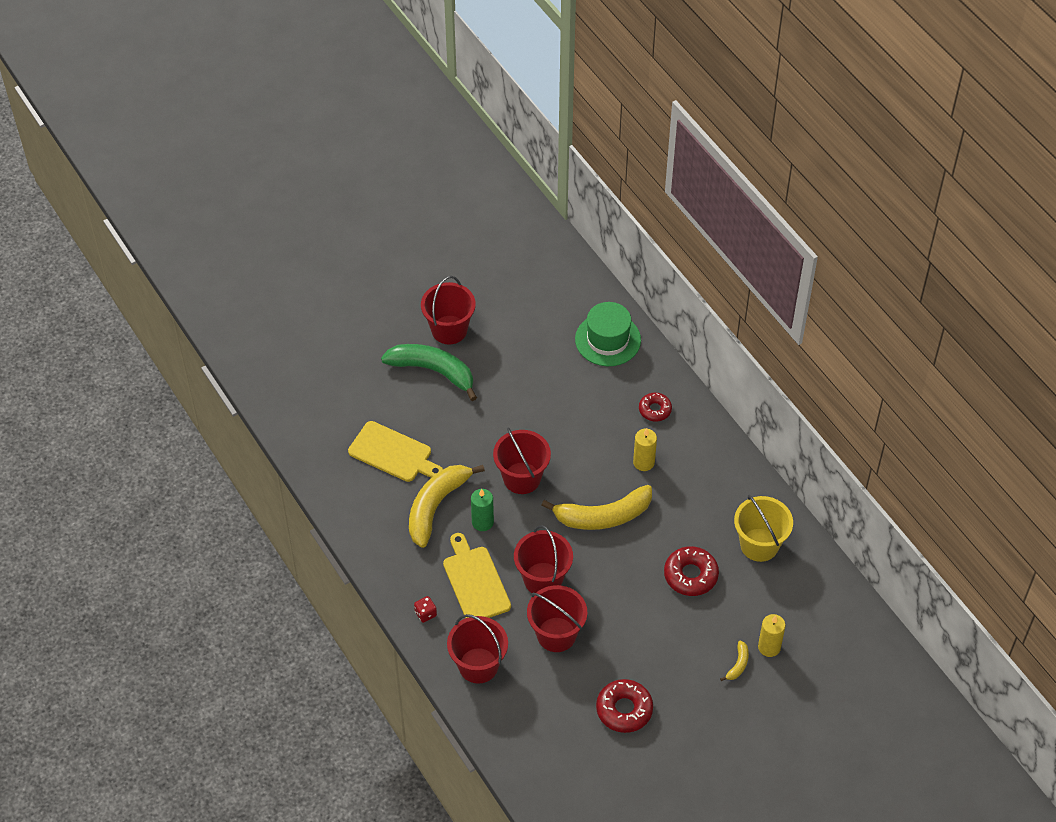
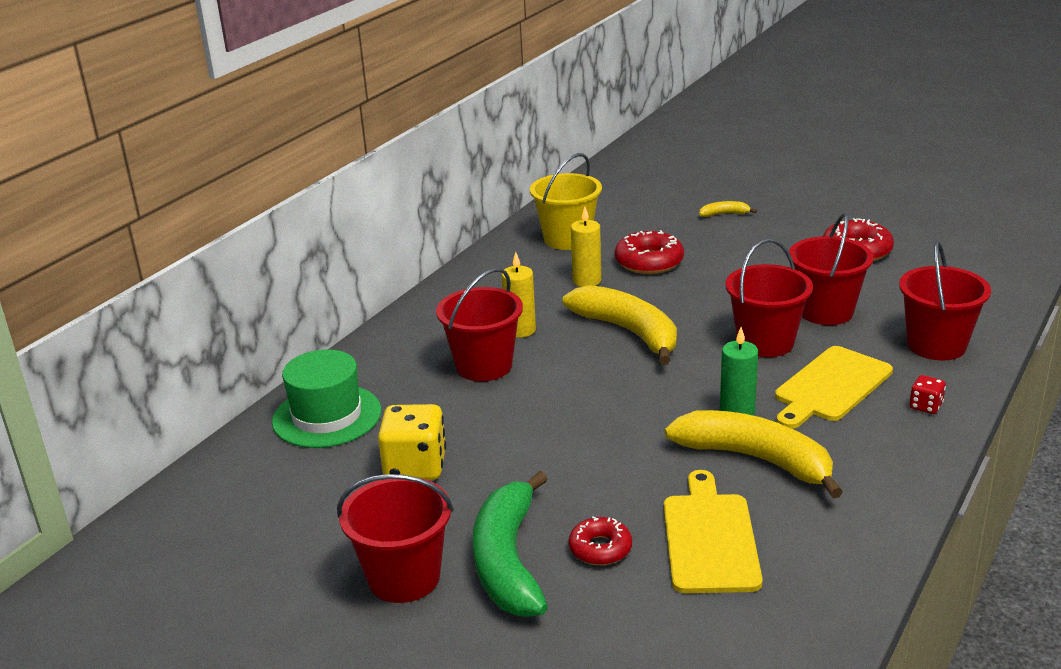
camera: 115 degrees left, 25 degrees down
(436, 506) = (756, 460): yellow banana -> yellow banana turned 150 degrees counterclockwise
(522, 478) = (633, 406): red bucket -> red bucket (484, 366)
(532, 362) = (415, 467): none -> yellow dice
(655, 410) = (428, 346): red donut -> red donut (600, 548)
(769, 647) = (685, 206): yellow candle -> yellow candle (587, 281)

